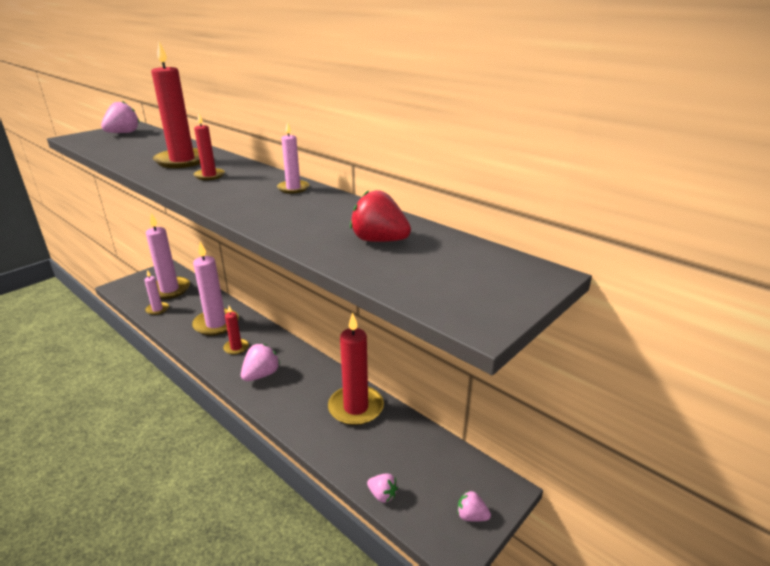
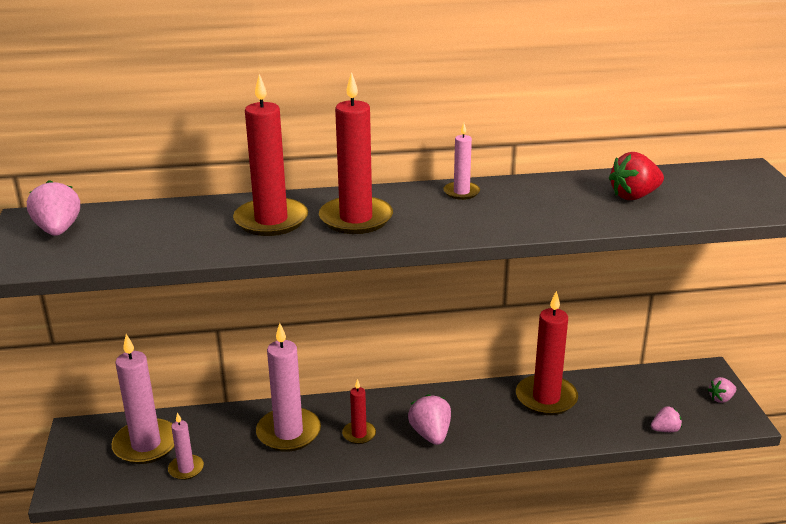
camera: 50 degrees left, 0 degrees up
(209, 175) = (356, 219): red candle -> red candle, size x1.92

